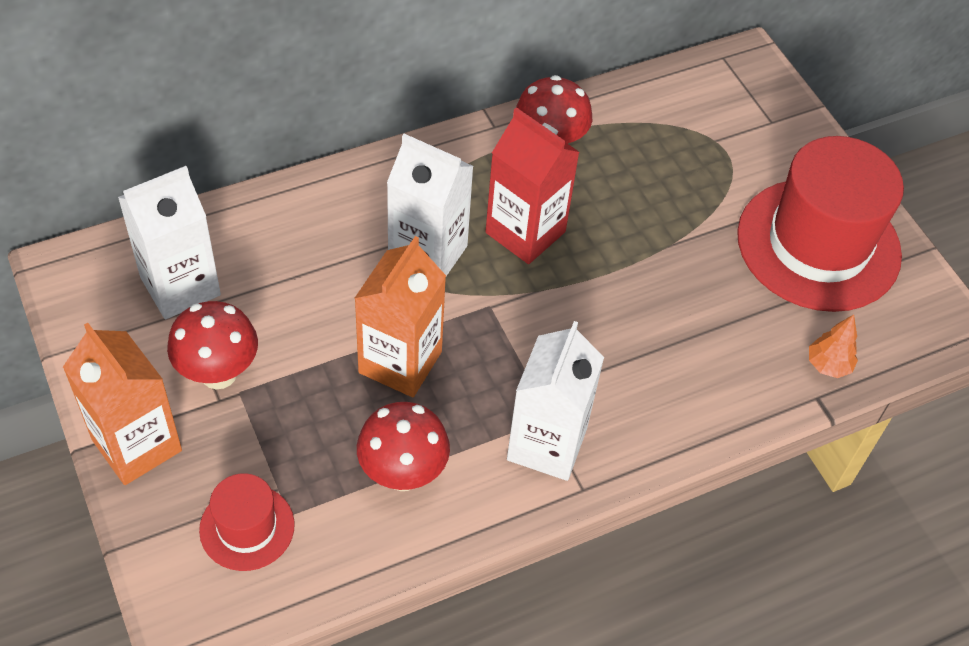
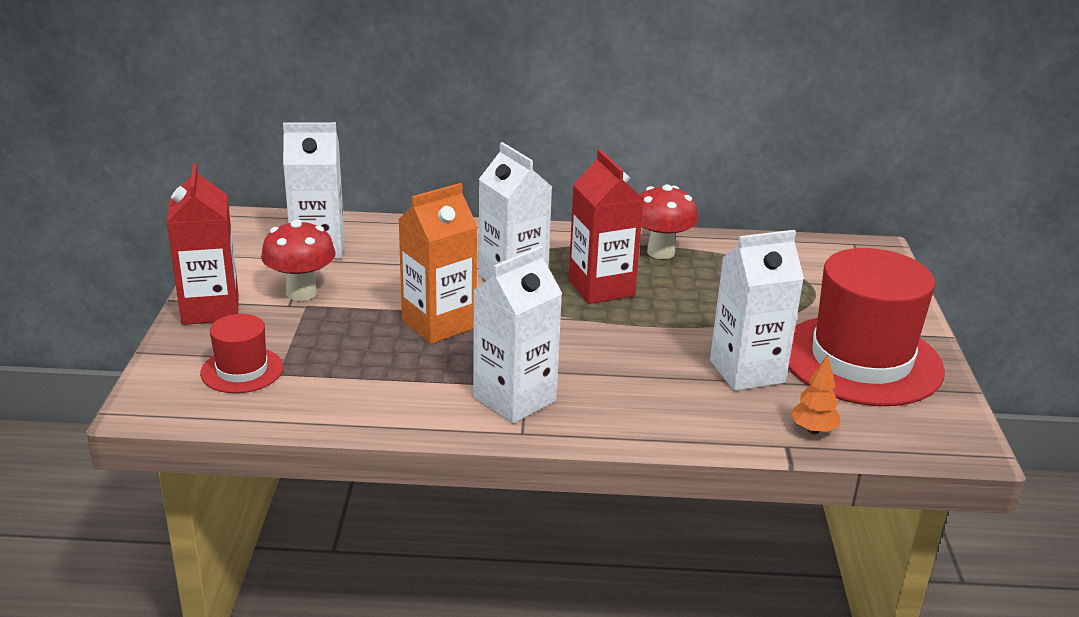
camera: 30 degrees right, 25 degrees down
(137, 445) = (210, 309): orange carton -> red carton
(403, 474) = (384, 379): red mushroom -> none
(730, 306) = (747, 371): none -> white carton

